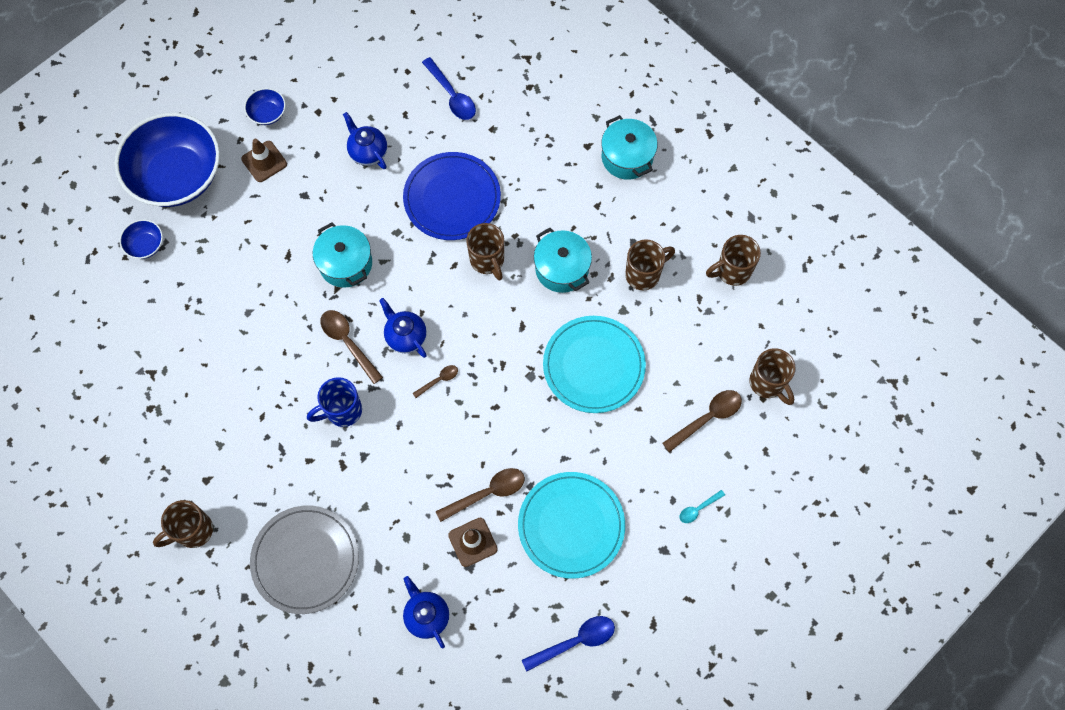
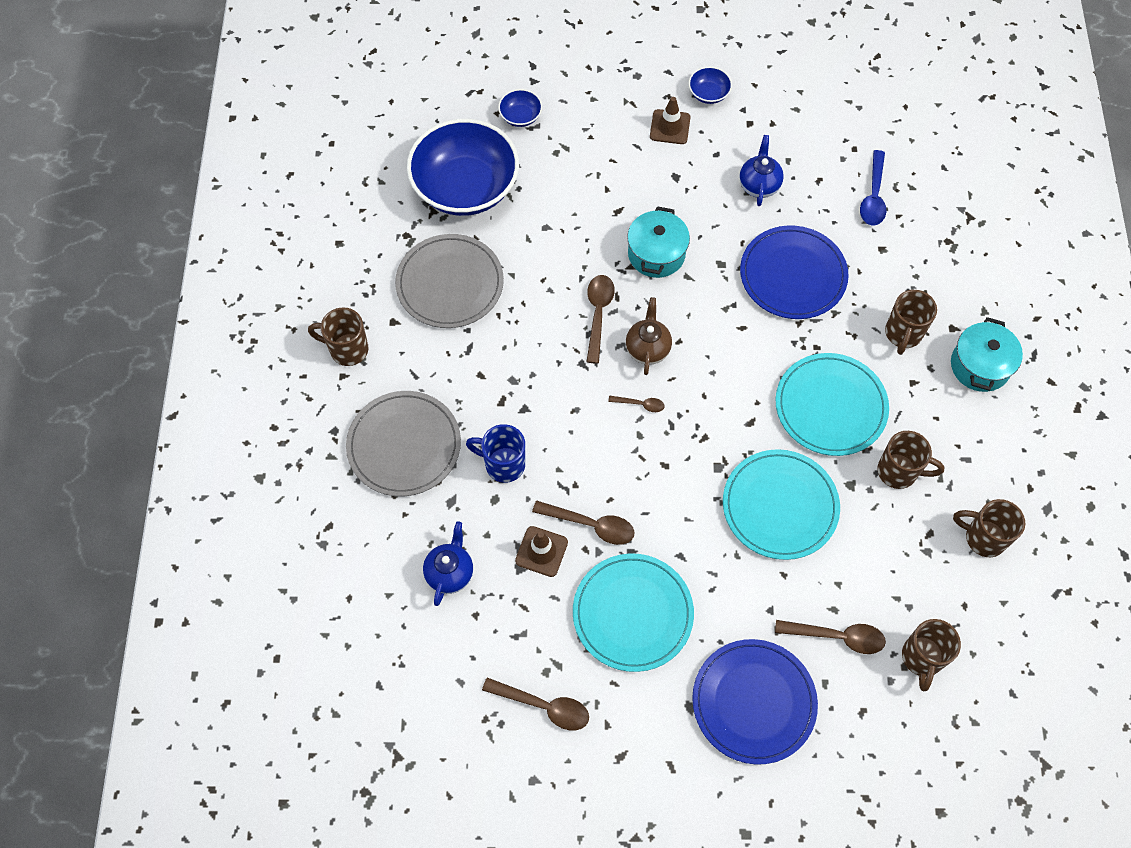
camera: 45 degrees right, 5 degrees down
(177, 176) = (594, 85): blue bowl -> blue bowl (465, 187)
(219, 415) = (450, 283): none -> grey plate
(342, 411) = (542, 361): blue mug -> blue mug (503, 464)
(405, 337) = (647, 349): blue teapot -> brown teapot
(487, 261) = (773, 347): brown mug -> brown mug (903, 334)
(562, 268) = (830, 406): turquoise pot -> turquoise plate
(575, 641) = (543, 706): blue spoon -> brown spoon
(698, 509) = (753, 702): turquoise spoon -> blue plate

